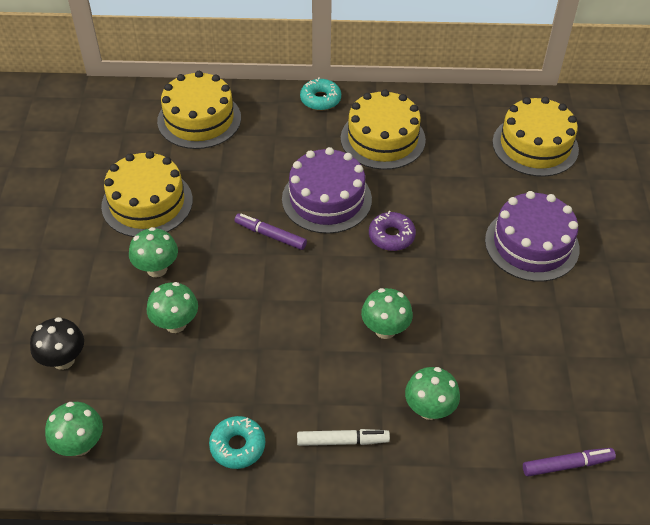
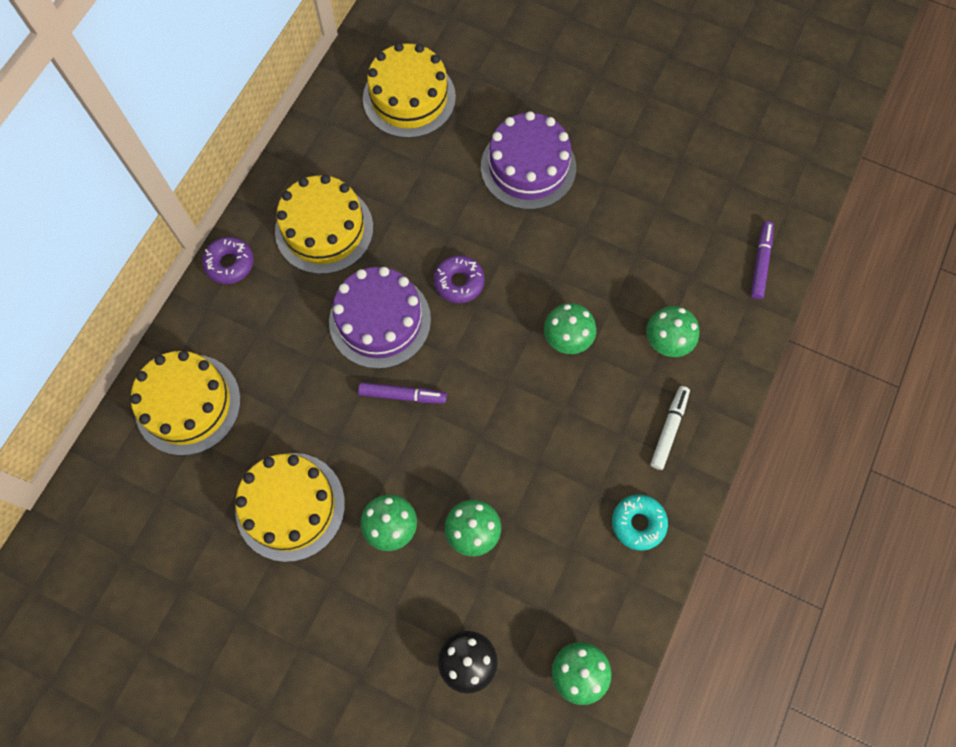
camera: 65 degrees left, 20 degrees up
(271, 235) = (402, 395): purple marker -> purple marker turned 135 degrees counterclockwise
(320, 99) = (230, 264): turquoise donut -> purple donut

